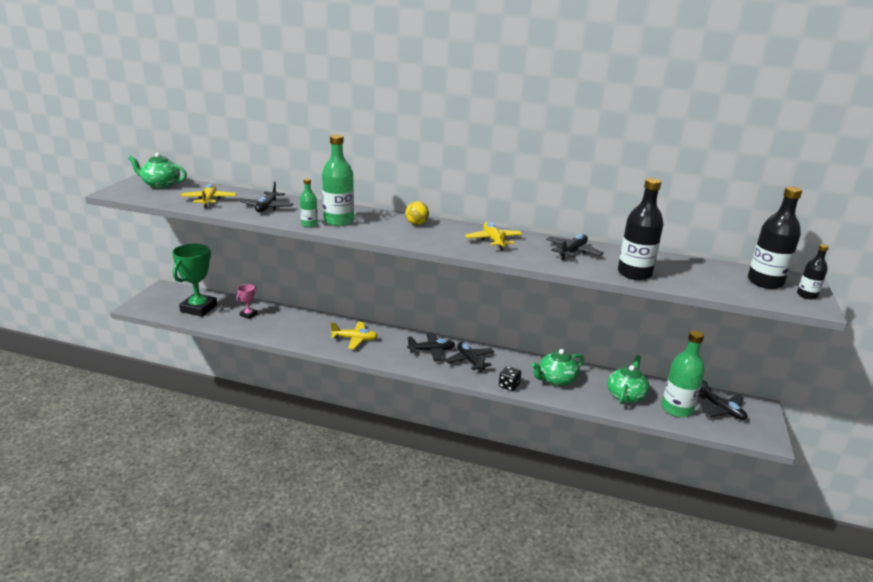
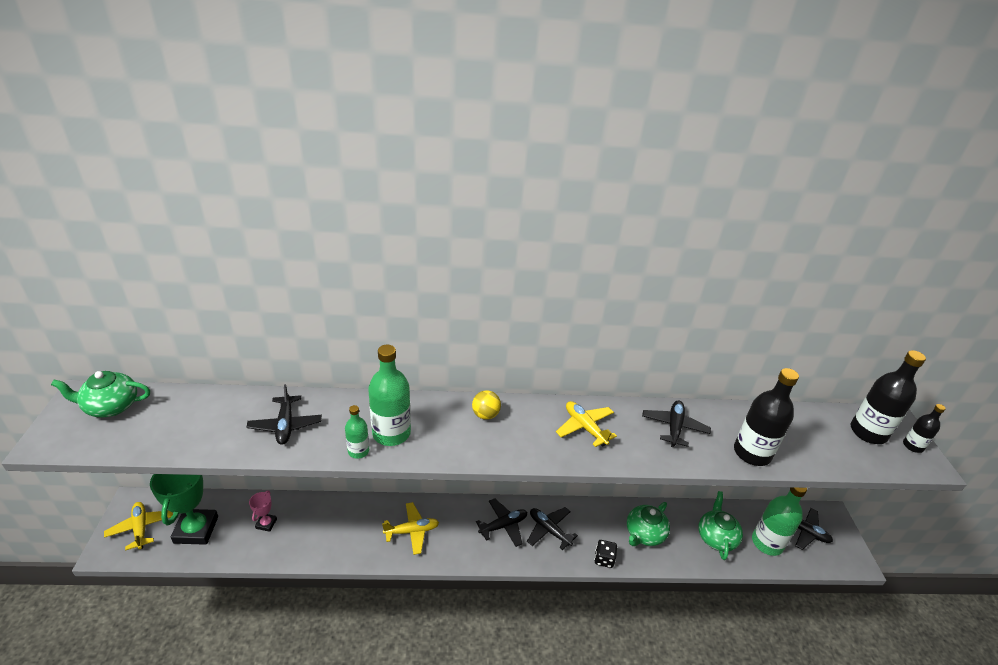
camera: 20 degrees left, 10 degrees up
(209, 200) = (198, 428): yellow plane -> yellow plane (141, 528)

